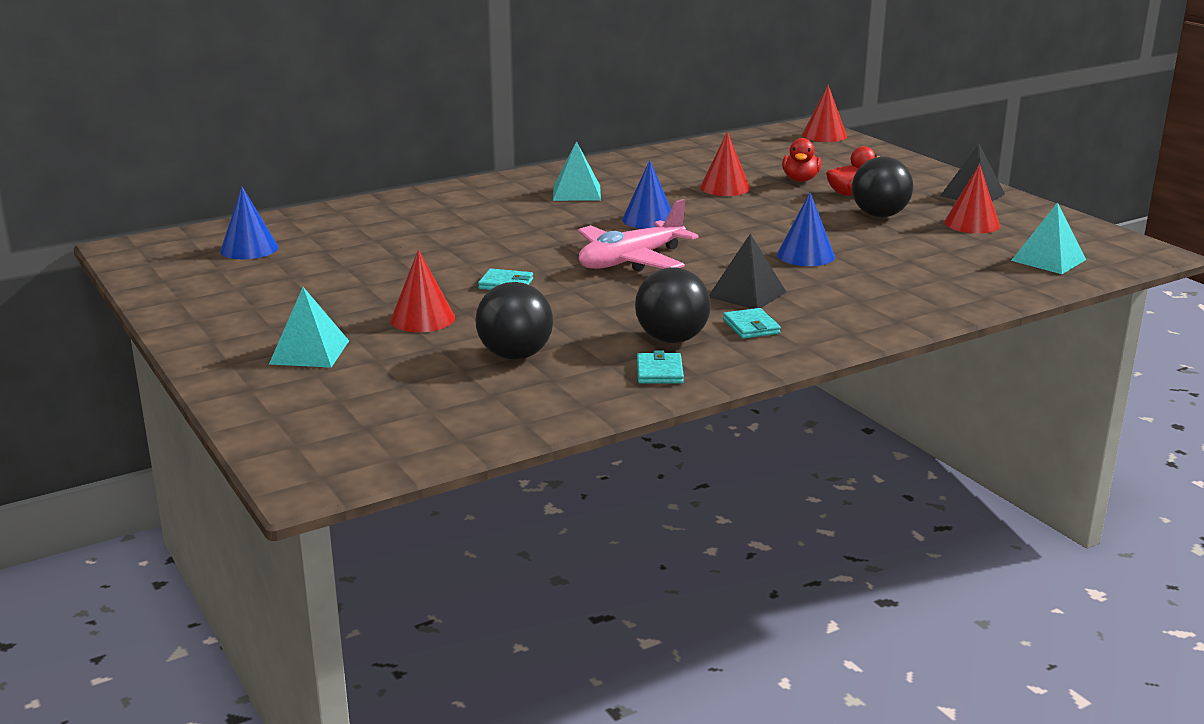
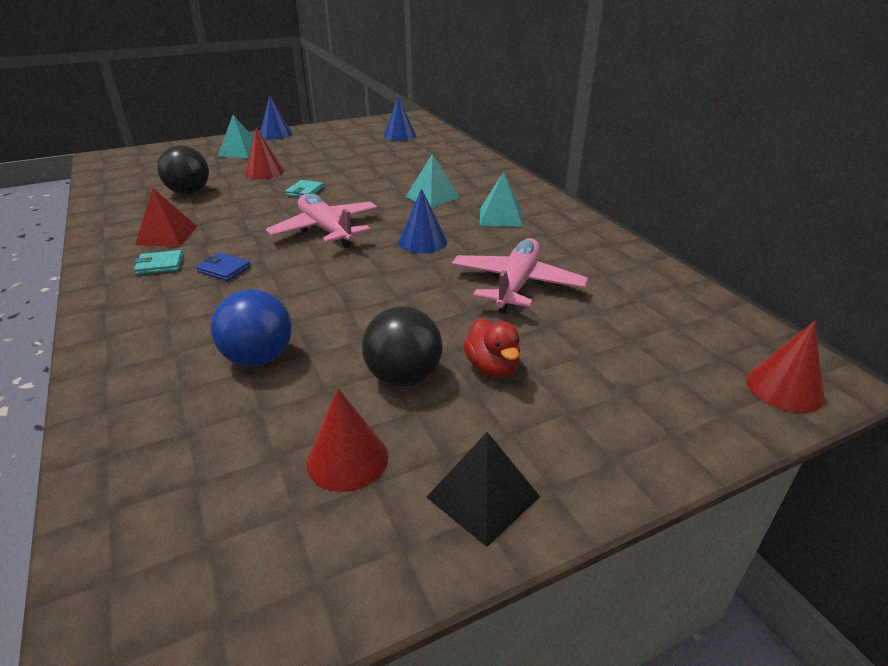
camera: 95 degrees right, 10 degrees up
(659, 372) = (122, 229): turquoise wallet -> none
(671, 339) = (167, 235): black ball -> red pyramid
(725, 188) = (516, 285): red cone -> pink plane
(747, 294) = (224, 269): black pyramid -> blue wallet
(800, 180) = (550, 337): red duck -> none
(805, 255) = (296, 308): blue cone -> blue cone (276, 134)
(889, 259) = (259, 358): none -> blue ball
(1048, 260) = (170, 506): turquoise pyramid -> turquoise pyramid (432, 197)

